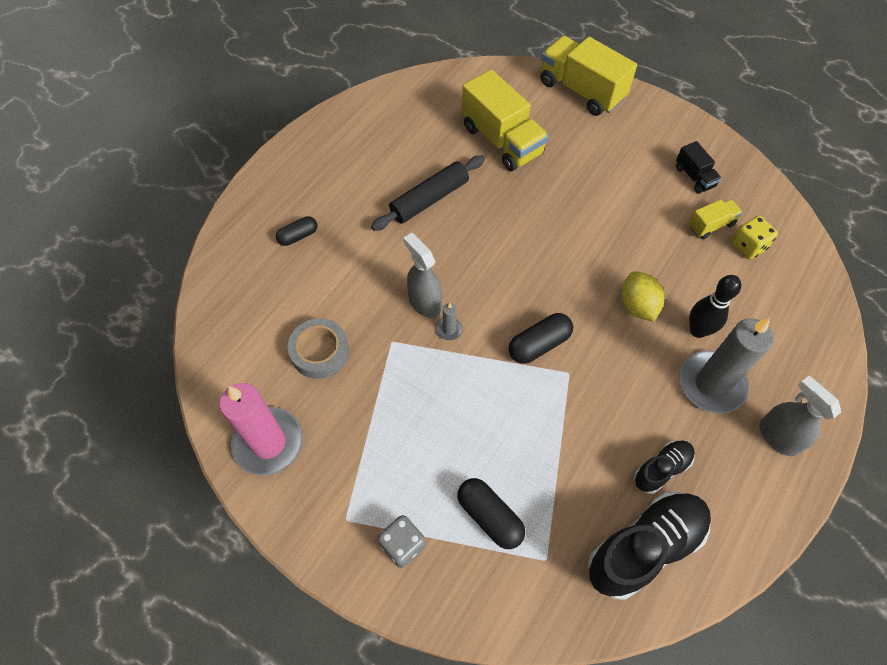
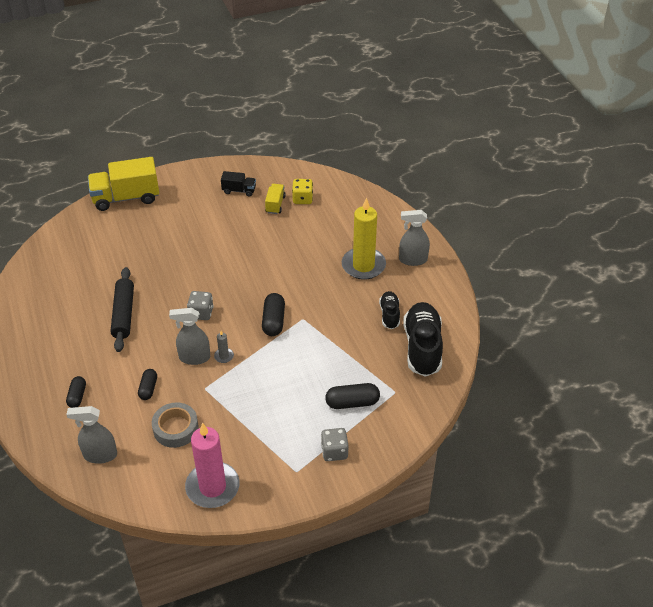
camera: 55 degrees left, 15 degrees down
(241, 307) = (100, 455): none -> grey spray bottle
(352, 290) = (148, 388): none -> black capsule
(489, 266) = (201, 313): none -> grey dice
(502, 140) = (120, 255): yellow truck -> none
(637, 306) = (292, 265): yellow lemon -> none
(698, 330) = (330, 251): black bowling pin -> none
(711, 384) = (363, 265): grey candle -> yellow candle

